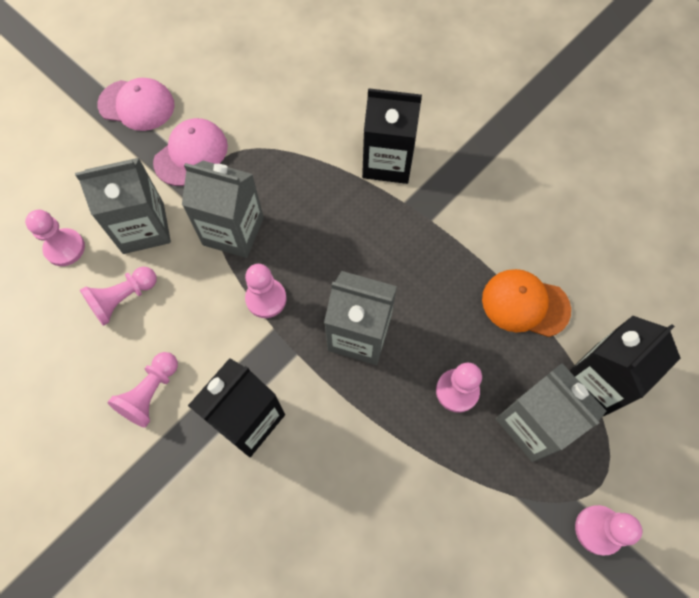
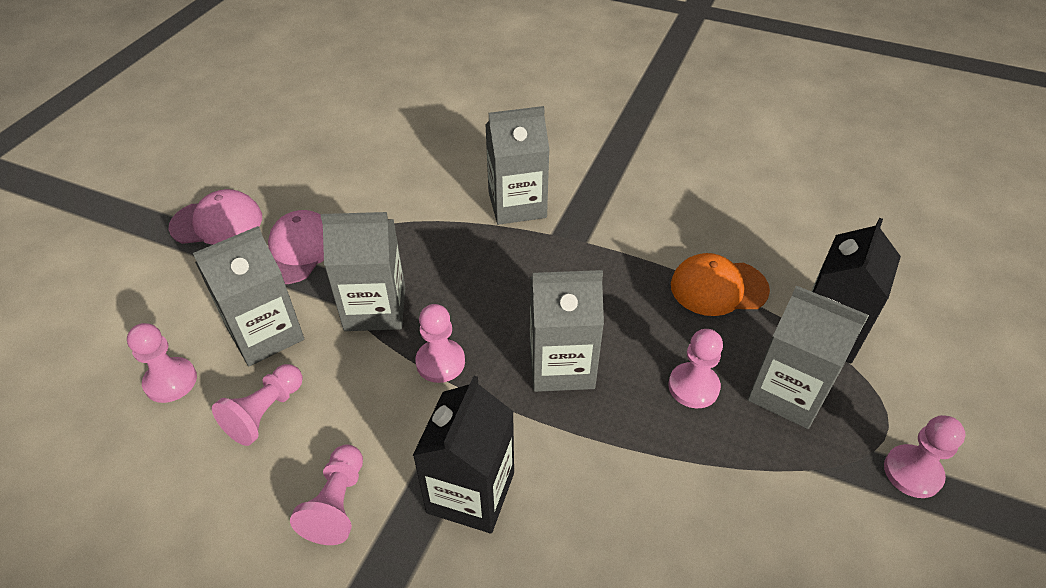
camera: 20 degrees left, 20 degrees down
(387, 162) = (517, 205): black carton -> grey carton

